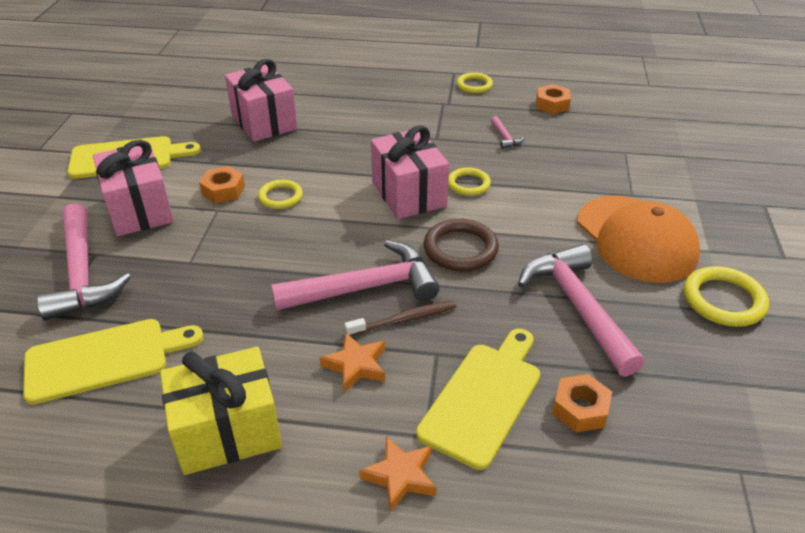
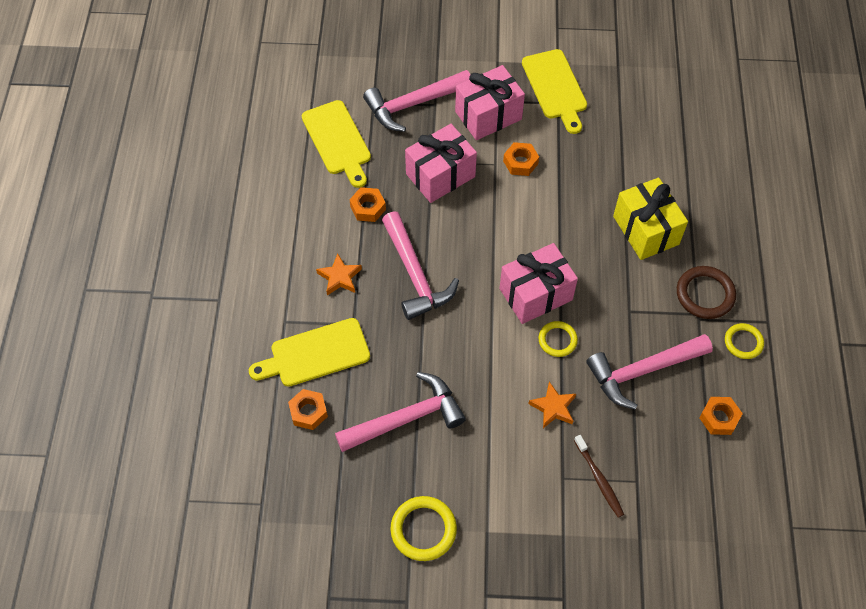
camera: 85 degrees right, 20 degrees up
(227, 431) = (285, 217): yellow gift -> yellow gift (645, 230)
(243, 329) = (368, 208): none -> orange nut
(264, 122) = (630, 169): pink gift -> pink gift (440, 175)
(280, 197) = (517, 203): yellow ring -> none
(400, 476) = (255, 310): orange star -> orange star (553, 407)
(403, 320) = (384, 302): brown toothbrush -> brown toothbrush (599, 479)
(460, 249) = (466, 336): brown ring -> brown ring (705, 294)
(484, 398) = (315, 354): yellow cutting board -> yellow cutting board turned 135 degrees clockwise
(505, 137) = (643, 371): pink hammer -> pink hammer, size x2.45
(636, 239) = (496, 472): orange cap -> none

